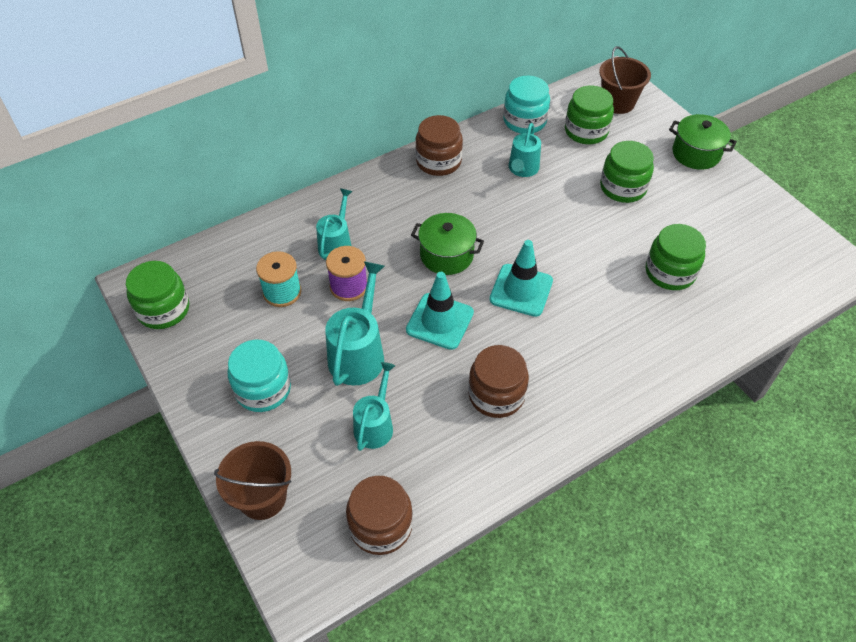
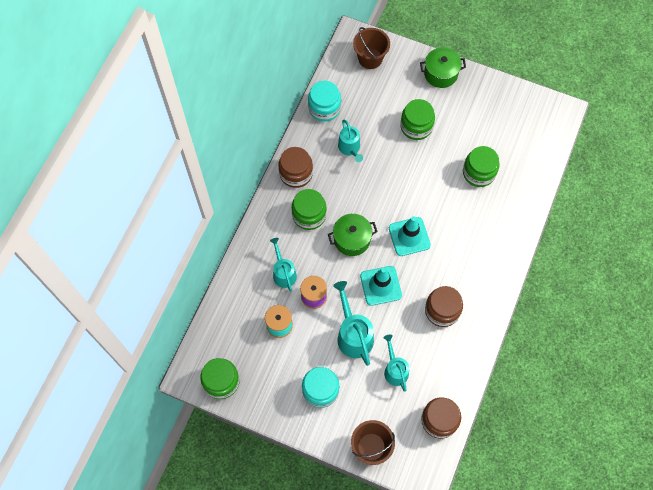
camera: 35 degrees left, 15 degrees up
(586, 131) = (366, 94): green jar -> green jar (309, 215)

